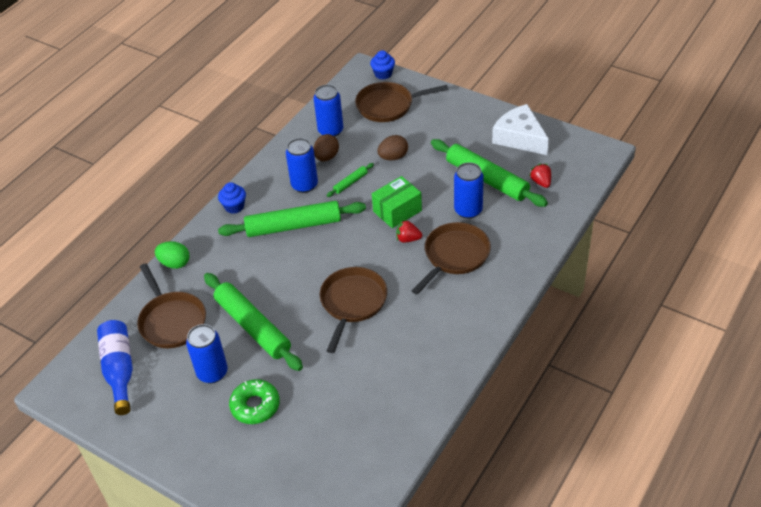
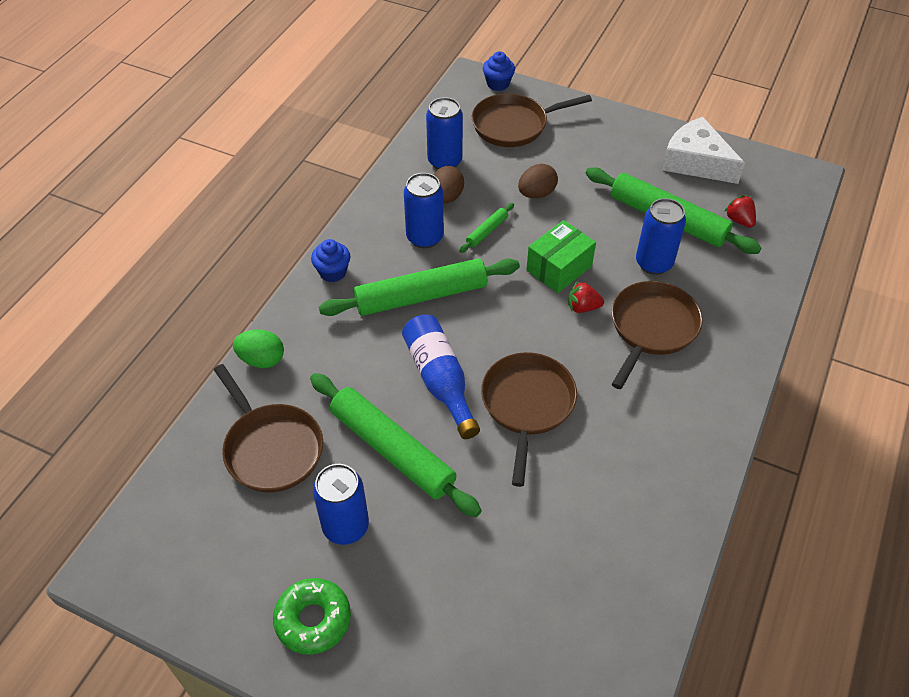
camera: 10 degrees left, 5 degrees up
(119, 370) = (205, 532): blue bottle -> blue bottle (440, 381)
(255, 406) = (419, 575): green donut -> green donut (313, 619)

